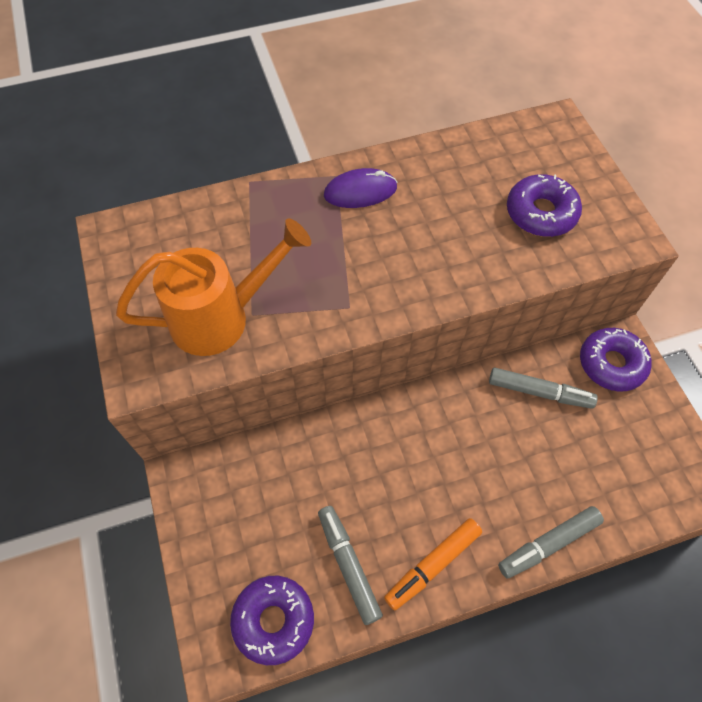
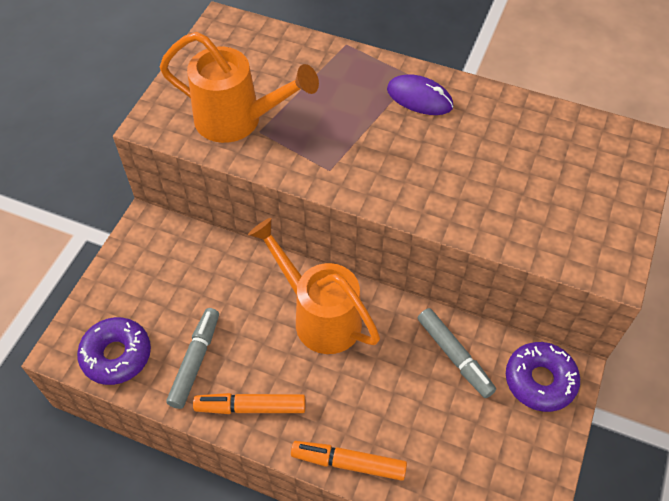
camera: 40 degrees right, 5 degrees down
(411, 440) = (319, 316): none -> orange watering can
(541, 213) = (550, 200): purple donut -> none
(548, 544) = (348, 463): grey marker -> orange marker

